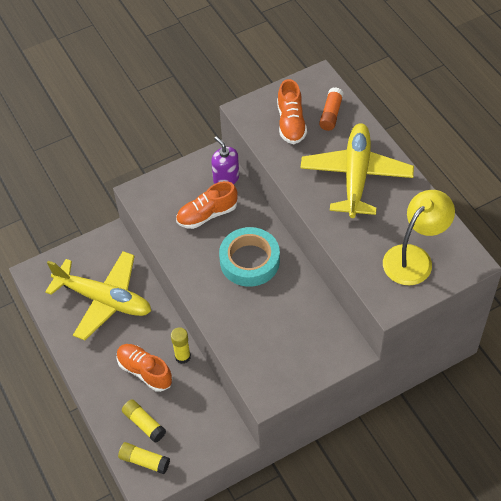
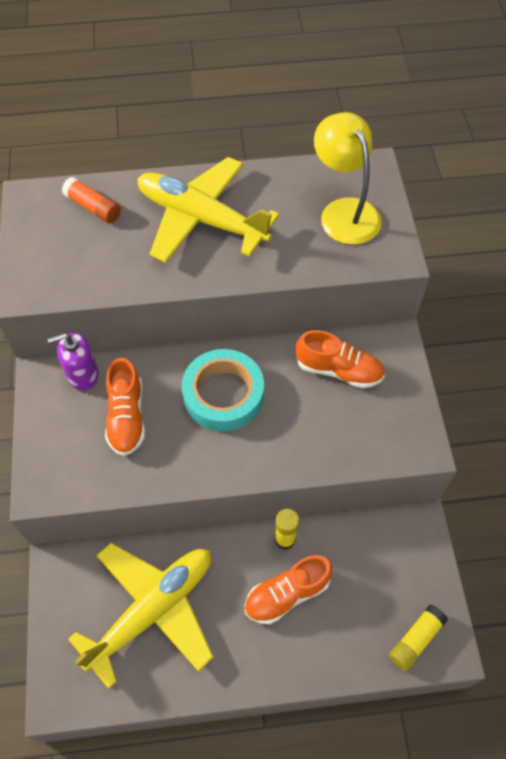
camera: 70 degrees left, 5 degrees up
(144, 424) = (362, 621): yellow glue stick -> none
(291, 123) = (80, 251): orange shoe -> orange shoe (339, 370)

